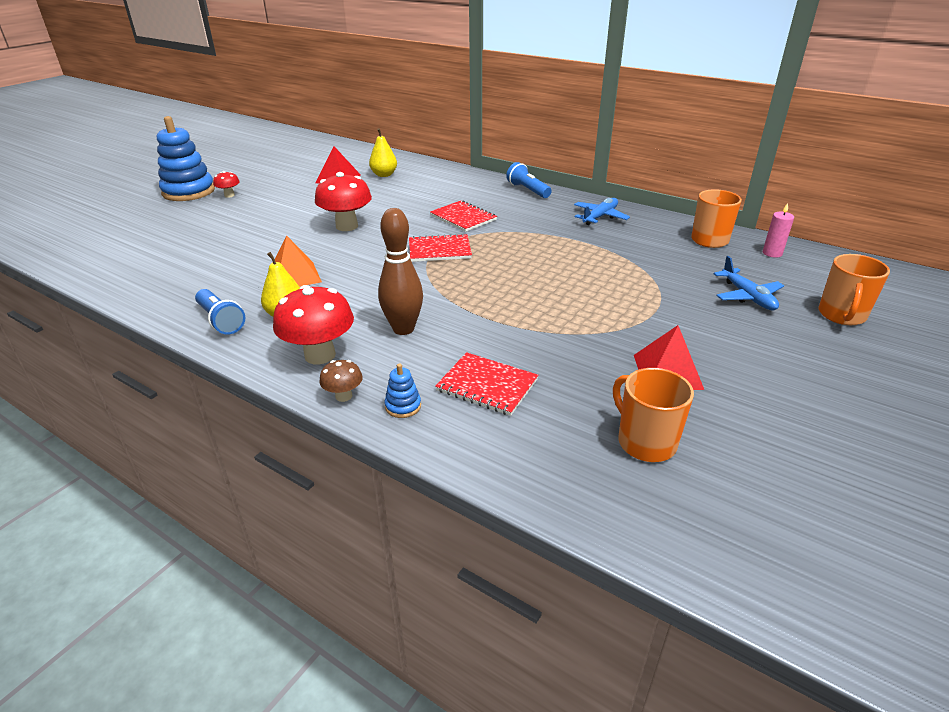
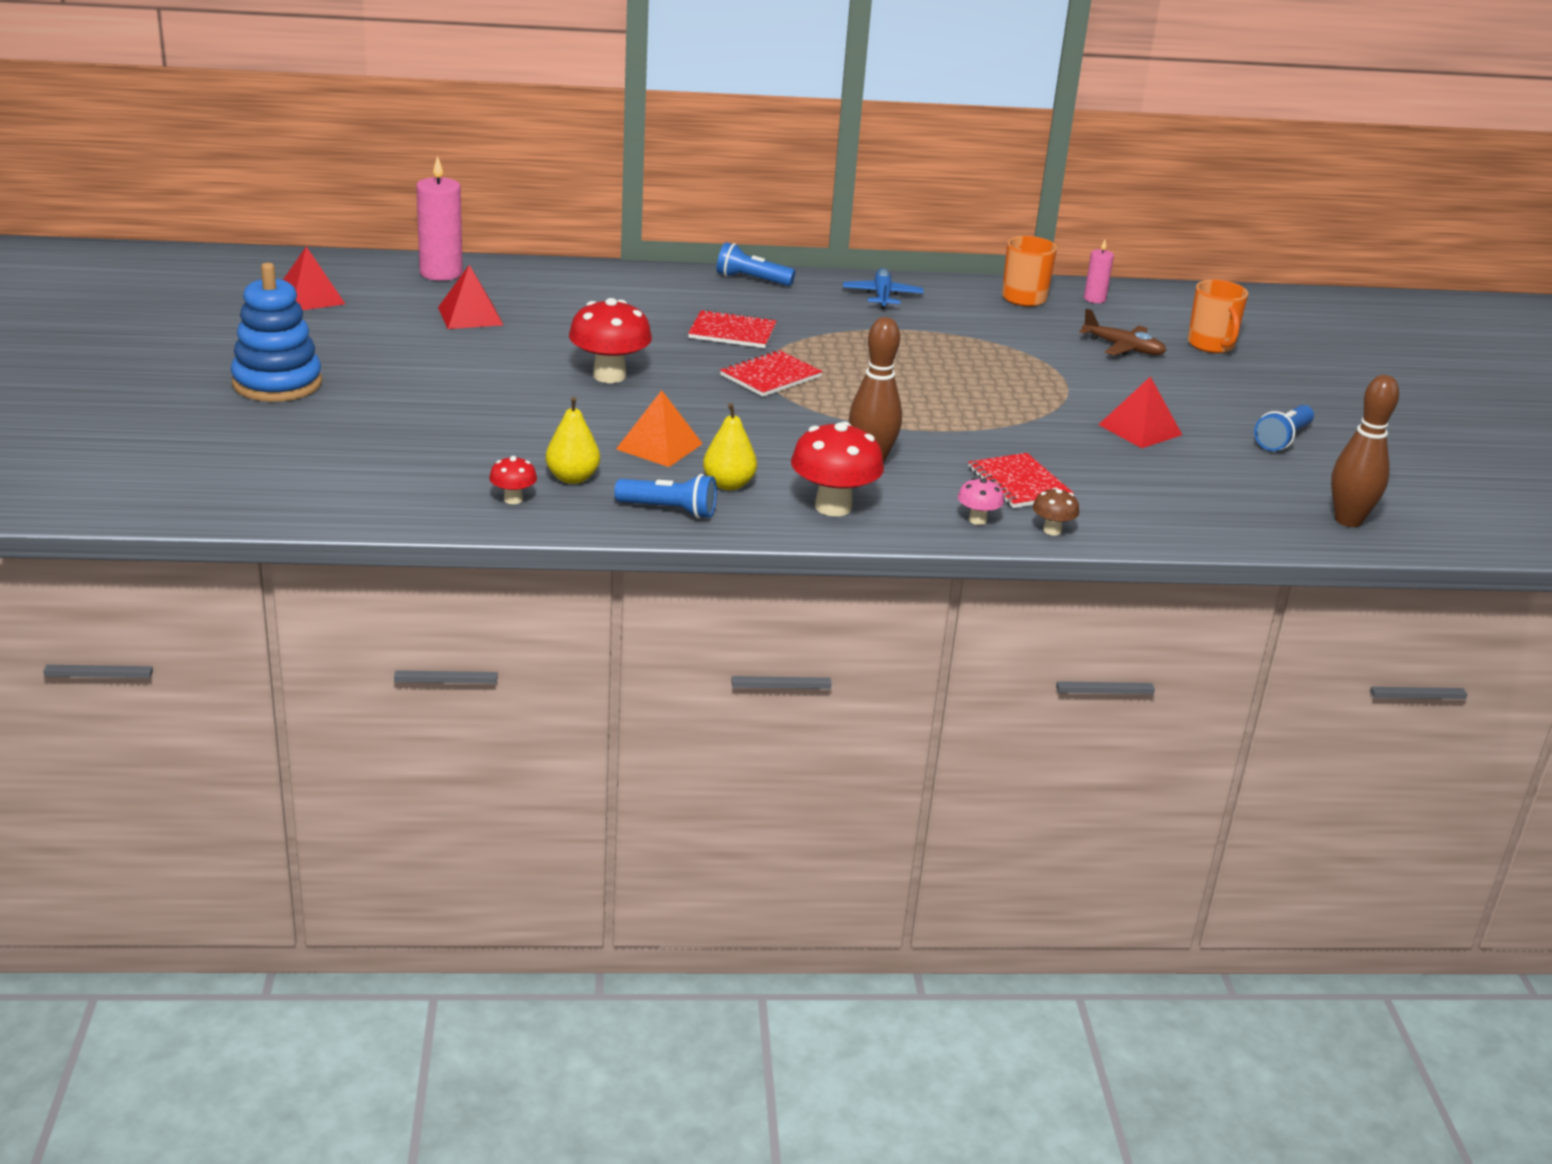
camera: 40 degrees left, 5 degrees down
(229, 195) = (355, 374): red mushroom -> red mushroom (513, 499)
(284, 156) = (310, 297): none -> red pyramid
(344, 396) = (915, 529): brown mushroom -> brown mushroom (1052, 530)
(365, 156) = (441, 273): none -> pink candle
(384, 175) = (526, 296): yellow pear -> yellow pear (572, 478)
(403, 406) = (977, 520): blue stacking toy -> pink mushroom
(487, 385) = (1019, 483): red notebook -> red notebook turned 75 degrees clockwise
(645, 442) = (1188, 483): orange mug -> none
(747, 296) = (1123, 348): blue plane -> brown plane
(786, 562) = (1348, 520): none -> brown bowling pin
(813, 430) = (1282, 439): none -> blue flashlight

